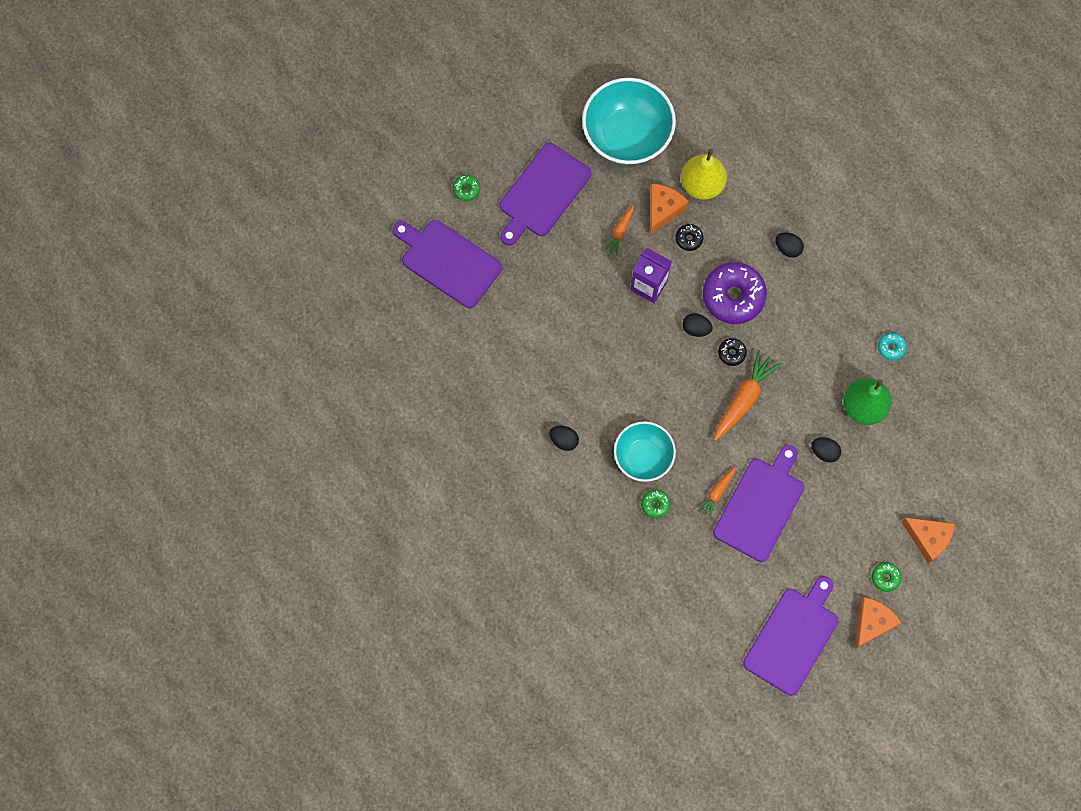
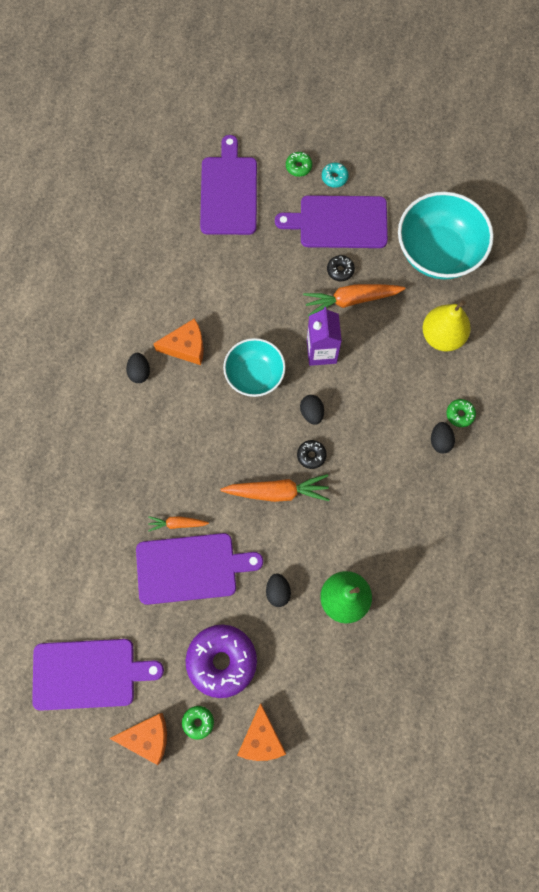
camera: 55 degrees right, 0 degrees up
(620, 232) = (351, 300): orange carrot -> orange carrot, size x1.80
(643, 457) = (168, 443): turquoise bowl -> turquoise bowl (254, 375)
(655, 505) = (133, 479): green donut -> green donut (460, 414)
(663, 209) = (396, 320): orange cheese -> orange cheese (186, 347)
(688, 239) = (386, 356): black donut -> black donut (340, 270)
(733, 296) = (363, 424): purple donut -> purple donut (222, 661)
(891, 347) = (417, 588): turquoise donut -> turquoise donut (334, 177)

